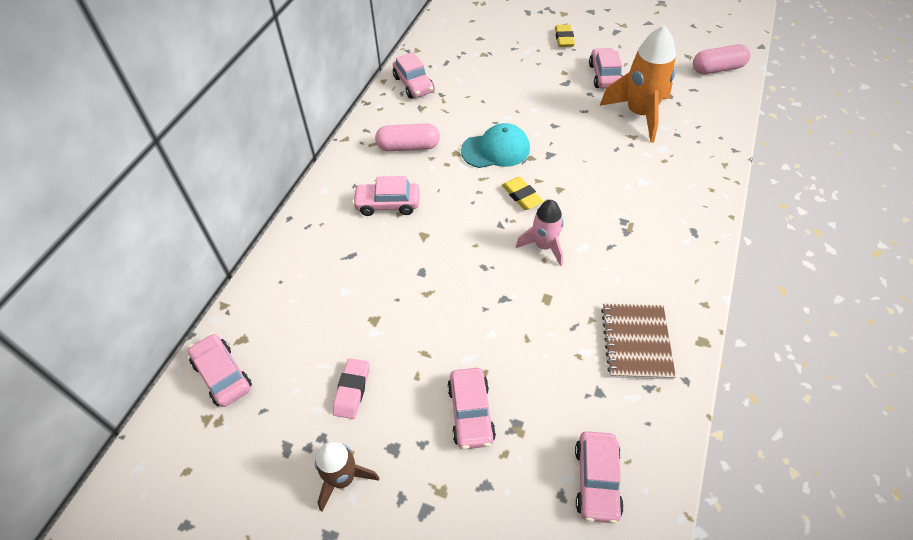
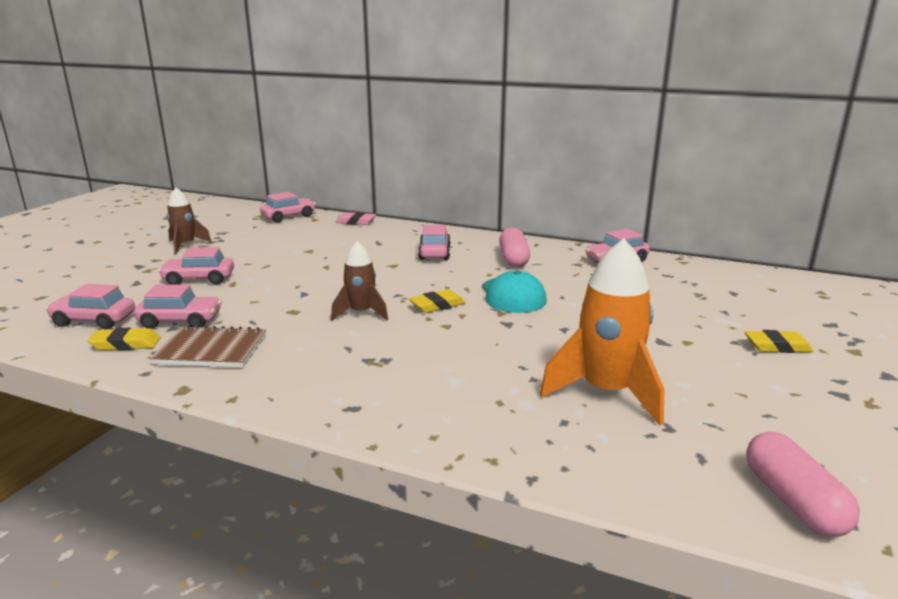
camera: 90 degrees right, 30 degrees down
(352, 390) = (250, 246): pink eraser -> pink eraser (356, 222)
(544, 246) = (361, 313): pink rocket -> brown rocket
(604, 76) = (695, 372): pink car -> pink car (180, 321)
(641, 420) = (126, 344): none -> yellow eraser

